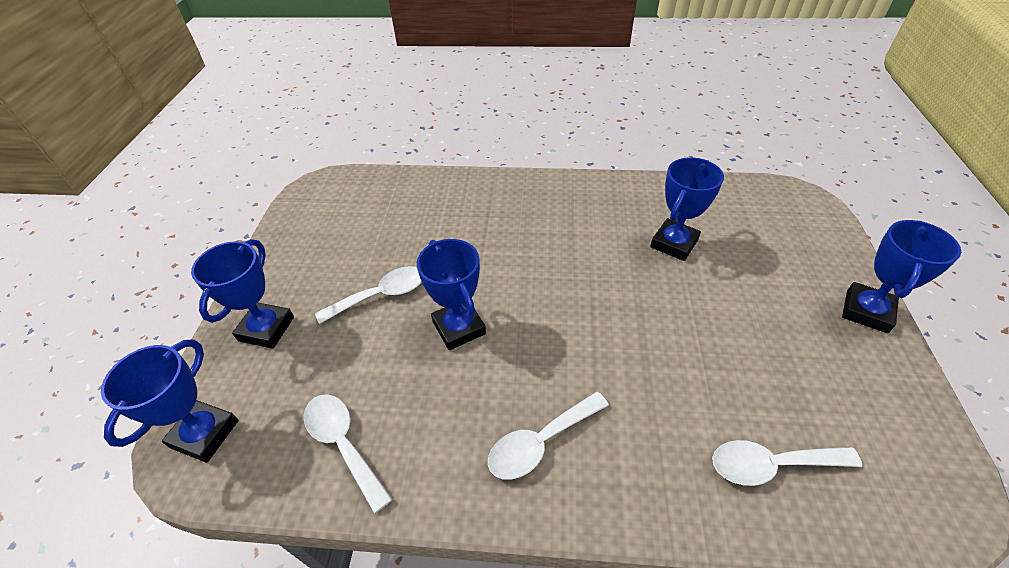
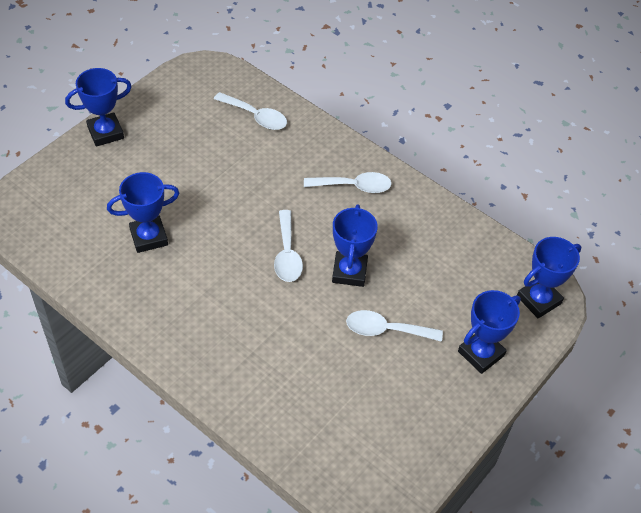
camera: 150 degrees left, 5 degrees up
(343, 443) = (459, 247): white spoon -> white spoon (287, 254)

